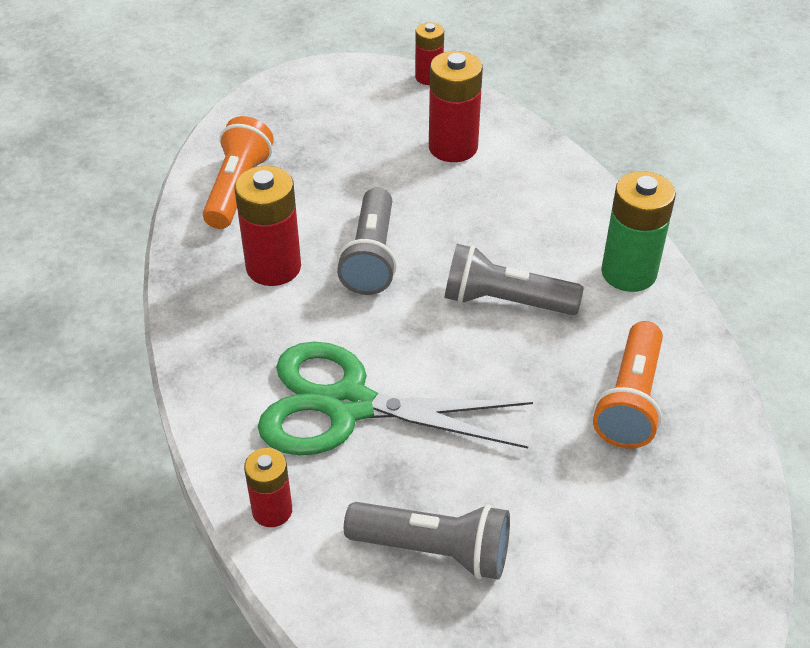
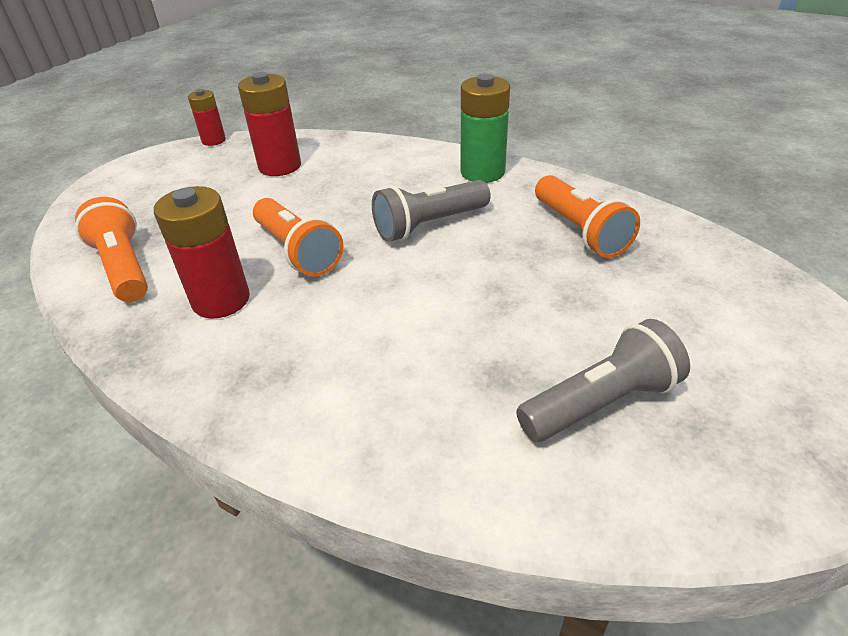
camera: 40 degrees left, 5 degrees down
(272, 511) = (443, 474): red battery -> none
(347, 406) = (403, 353): green scissors -> none
(371, 256) = (297, 251): grey flashlight -> orange flashlight

